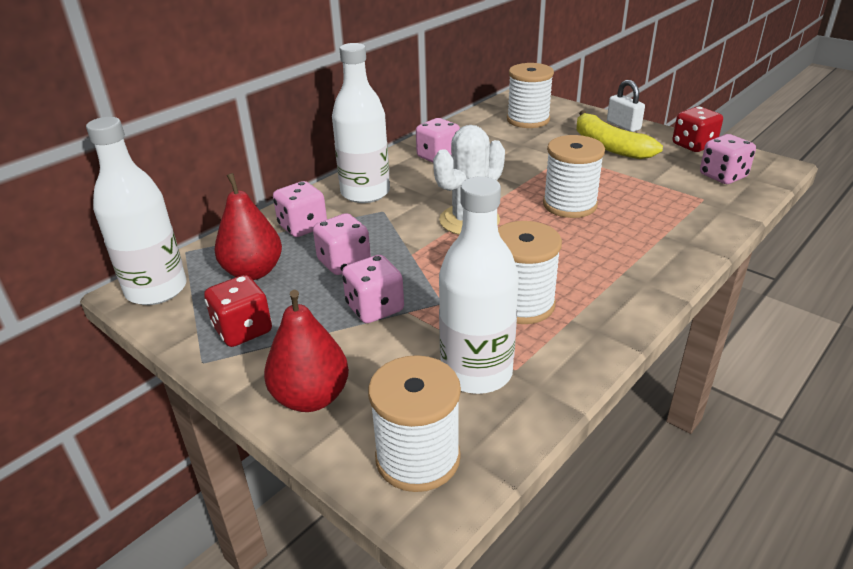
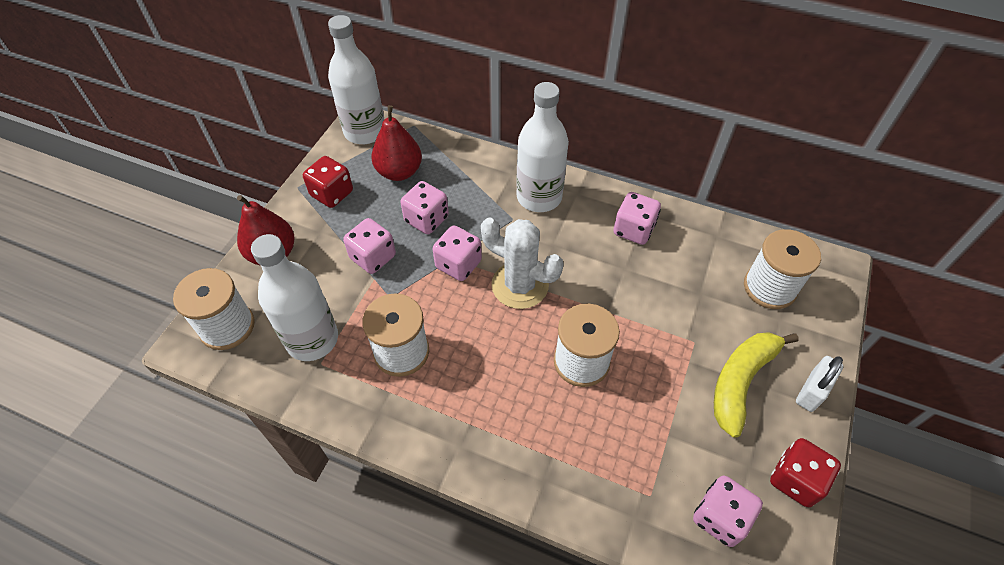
camera: 70 degrees right, 20 degrees up
(303, 227) = (469, 176): pink dice -> pink dice (458, 264)

